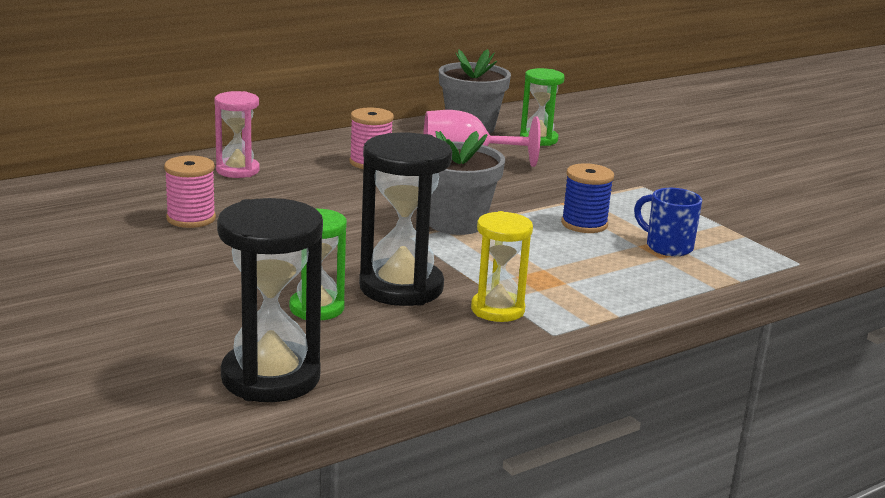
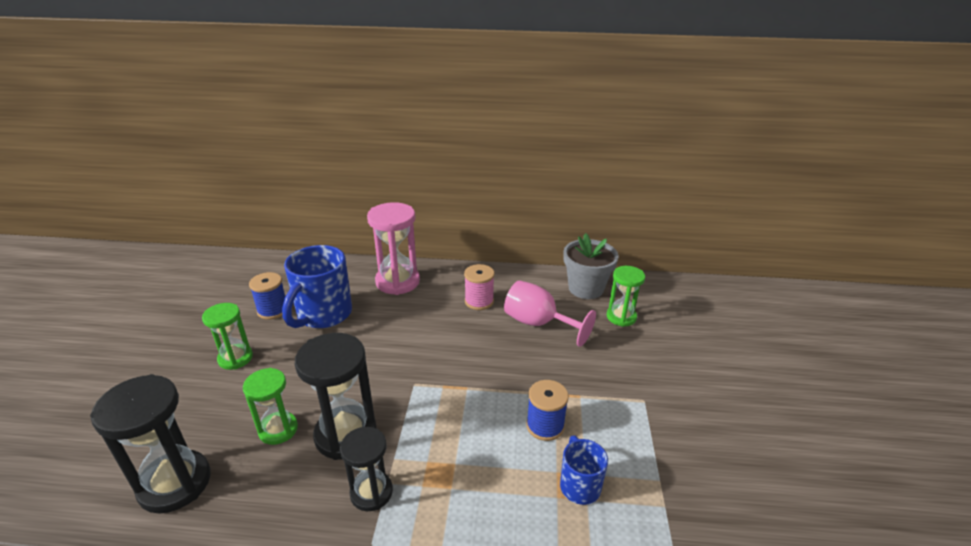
camera: 40 degrees right, 10 degrees up
(107, 232) = (273, 310): none -> blue spool
(142, 280) = (235, 358): none -> green hourglass
(191, 218) = (323, 315): pink spool -> blue mug
(237, 170) = (397, 282): pink hourglass -> pink hourglass, size x1.61
(456, 223) = (458, 383): grey flower pot -> none
(497, 310) = (371, 492): yellow hourglass -> black hourglass

